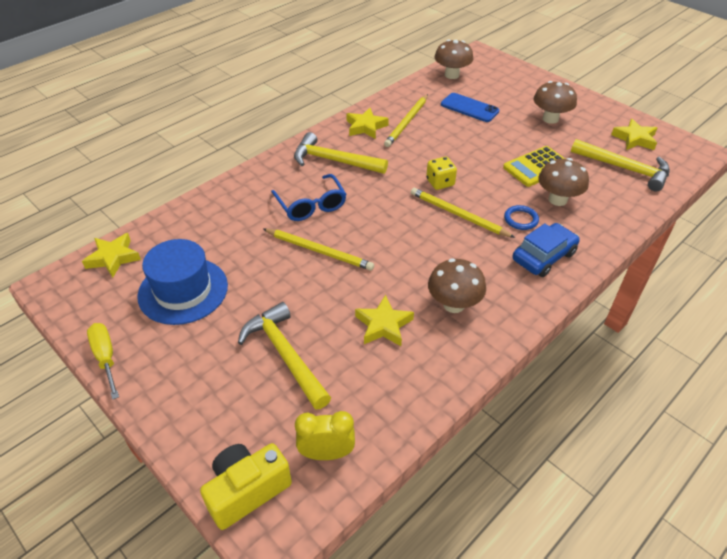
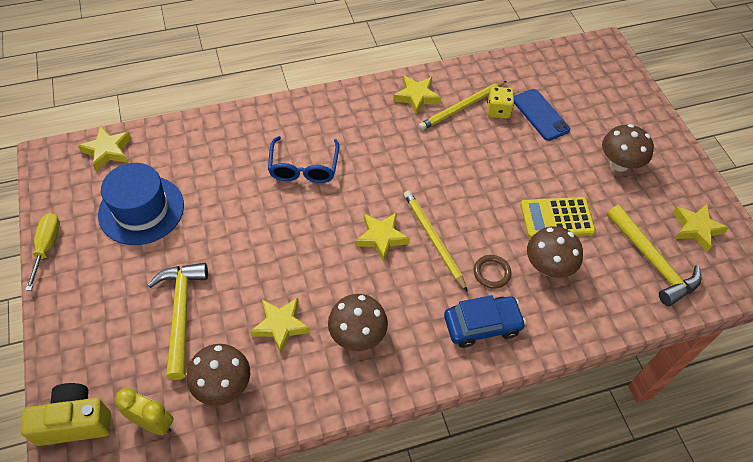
camera: 25 degrees right, 10 degrees up
(319, 251) = (277, 221): yellow pencil -> none
(334, 161) = (358, 125): yellow hammer -> none
(416, 229) = (381, 237): none -> yellow star
(440, 182) = (442, 194): yellow dice -> yellow dice (498, 111)
(452, 75) = (552, 64): brown mushroom -> brown mushroom (223, 386)
(521, 219) = (491, 273): blue ring -> brown ring

